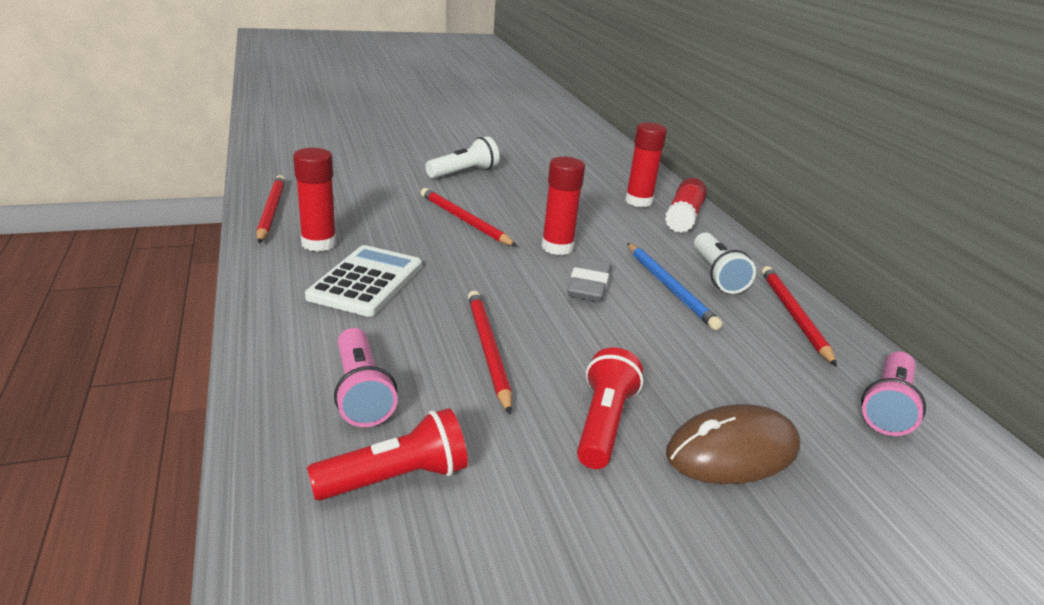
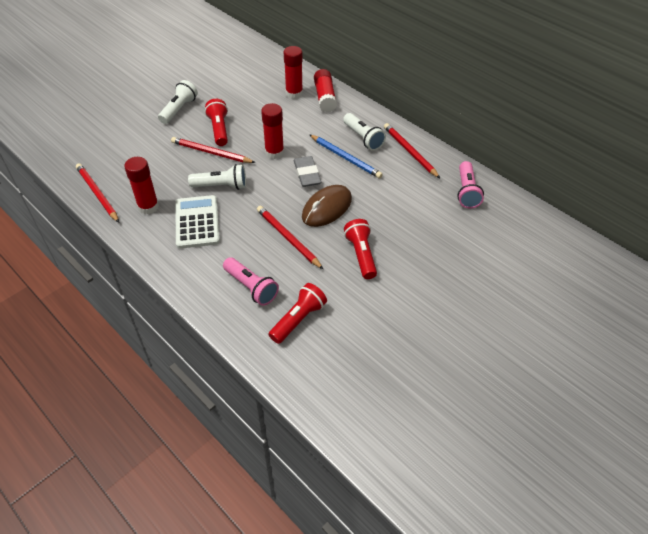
camera: 25 degrees left, 20 degrees up
(443, 256) = (221, 186): none -> white flashlight
(498, 203) = (219, 129): none -> red flashlight
(732, 451) = (417, 244): brown mouse -> brown mouse (327, 208)

